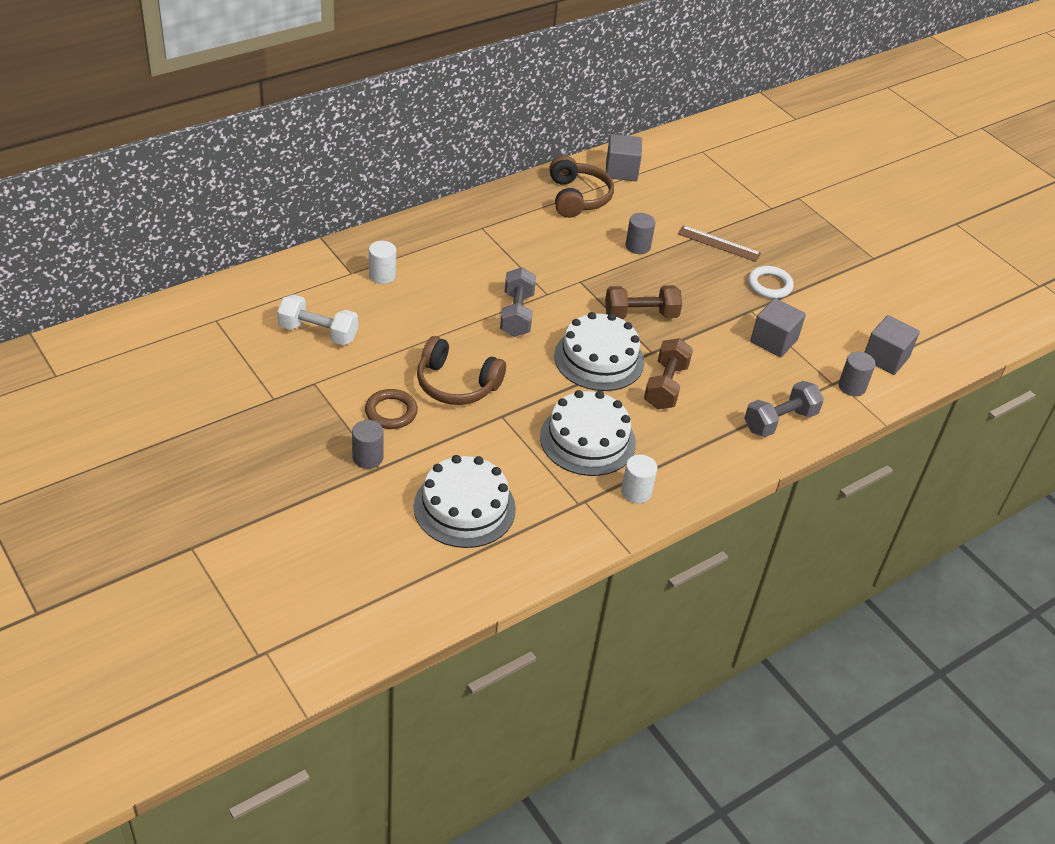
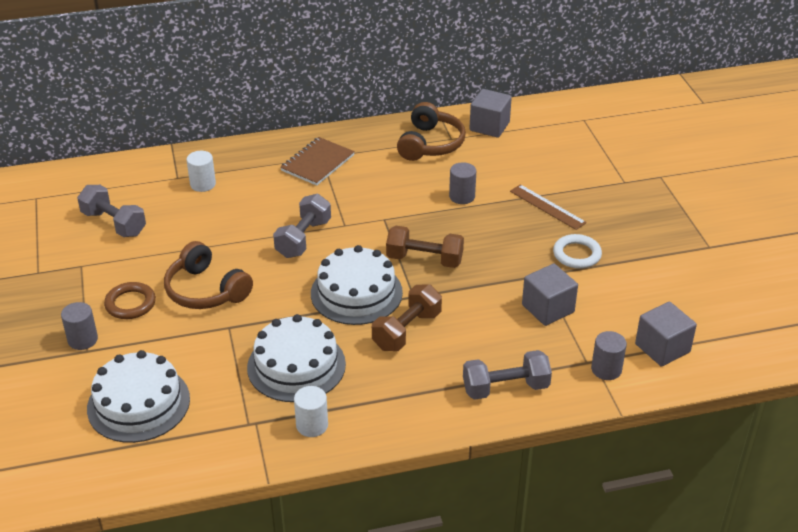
camera: 25 degrees right, 5 degrees down
(318, 333) = (114, 223): white dumbbell -> grey dumbbell
(482, 234) = (317, 163): none -> brown notebook

